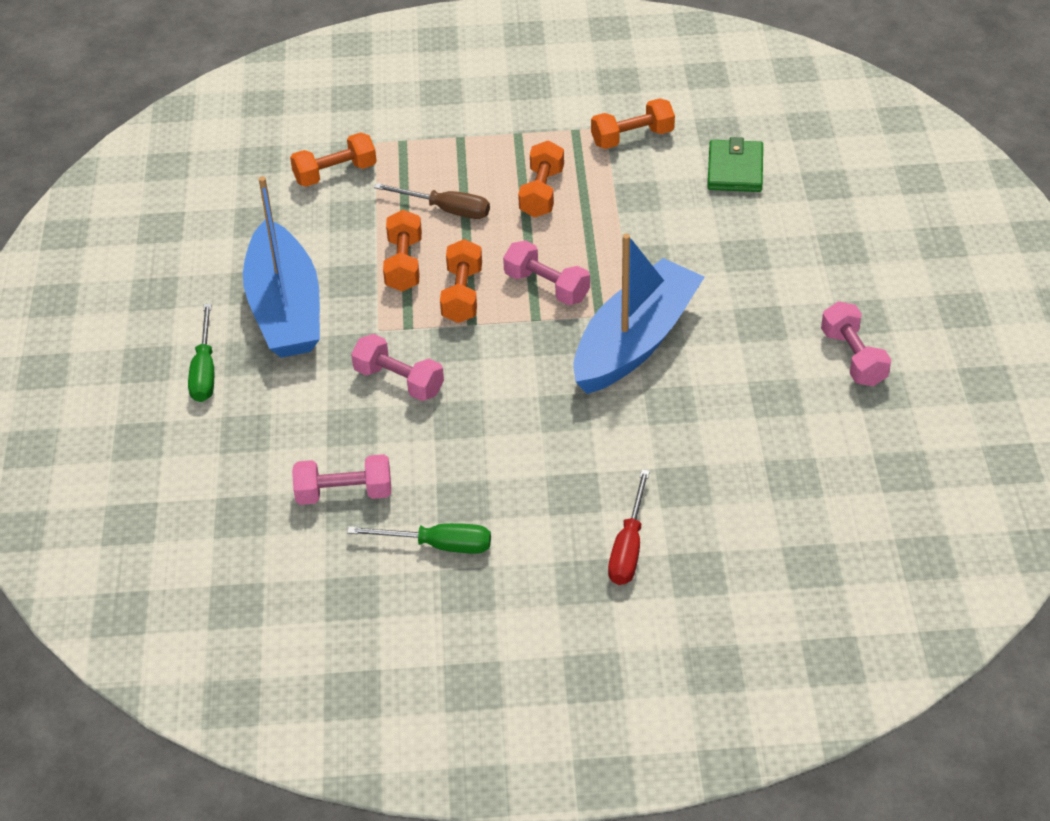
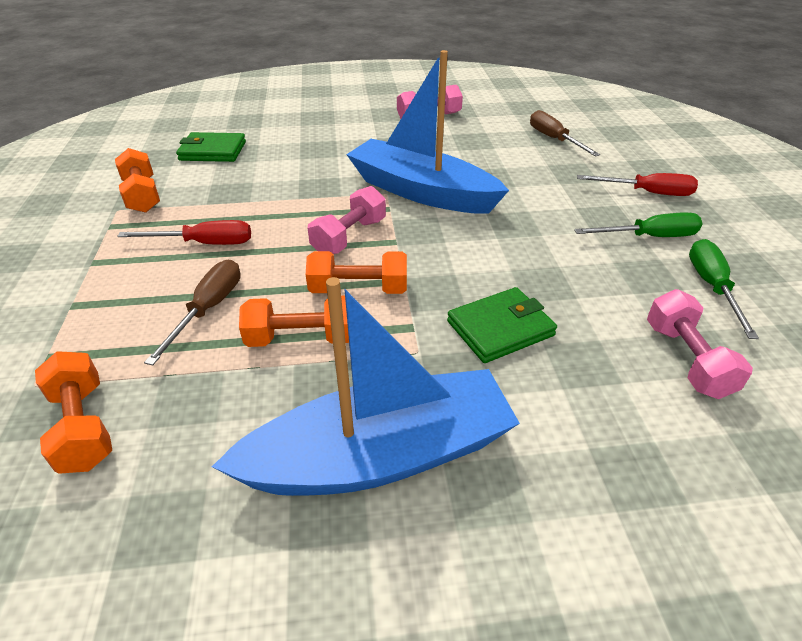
camera: 95 degrees left, 5 degrees down
(204, 370) = (528, 552): green screwdriver -> green screwdriver (649, 237)
(399, 381) = (500, 328): pink dumbbell -> green wallet
(542, 193) = (204, 243): orange dumbbell -> red screwdriver
(783, 484) = (554, 139): none -> brown screwdriver

